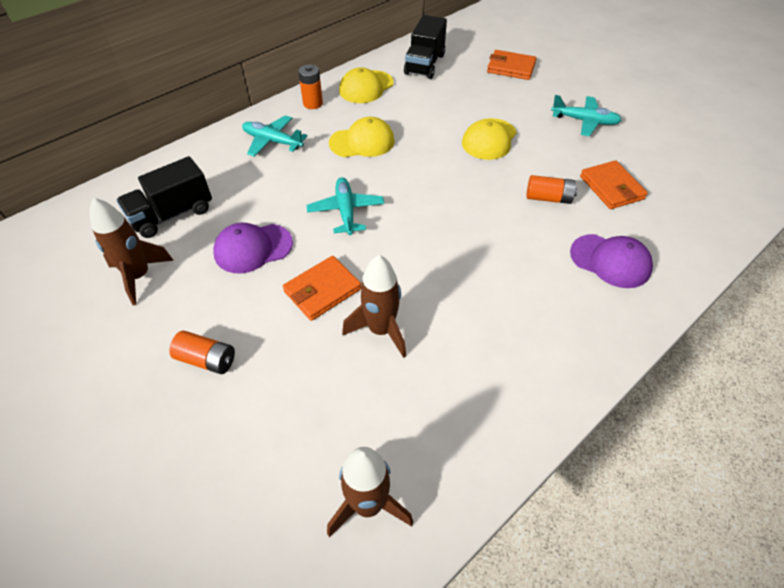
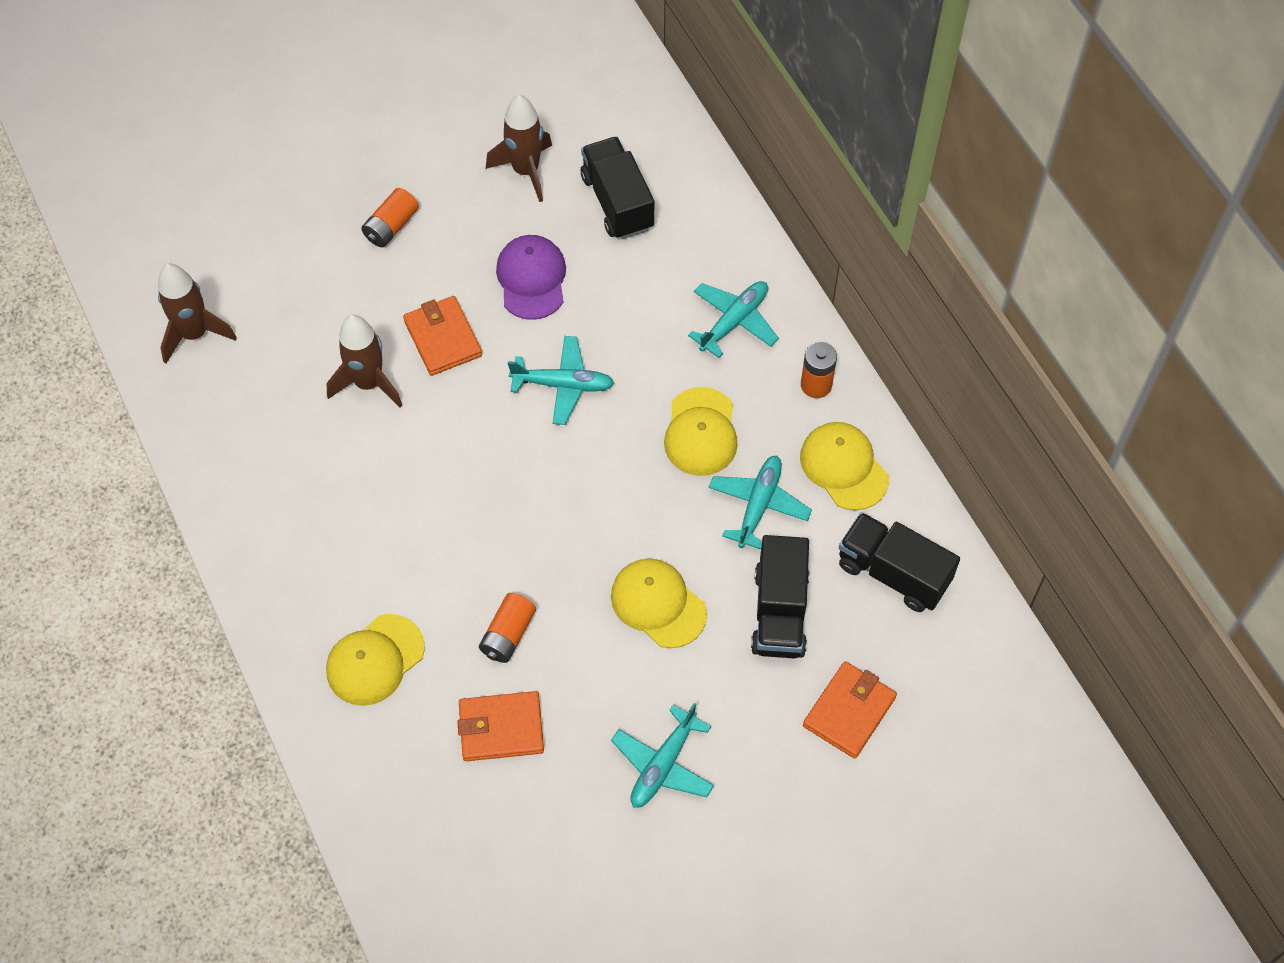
camera: 105 degrees right, 10 degrees up
(404, 112) = (758, 505): none -> turquoise plane
(468, 96) = (779, 612): none -> black truck
(610, 261) = (375, 660): purple cap -> yellow cap

